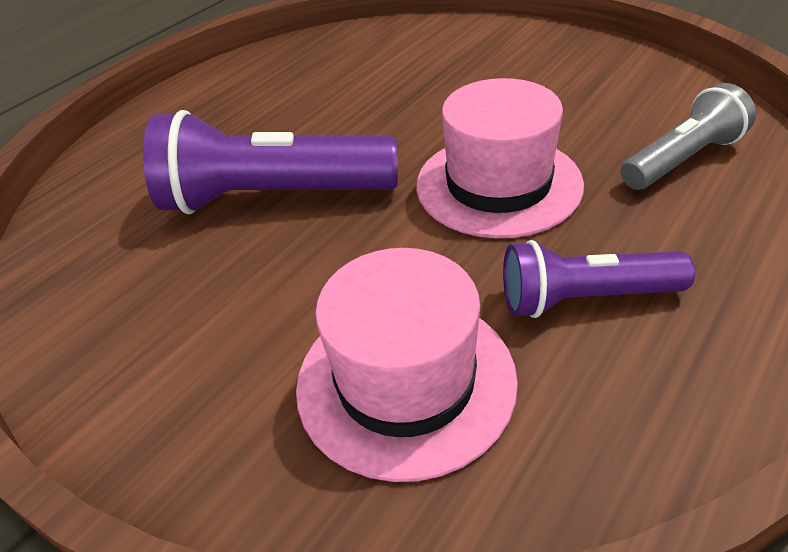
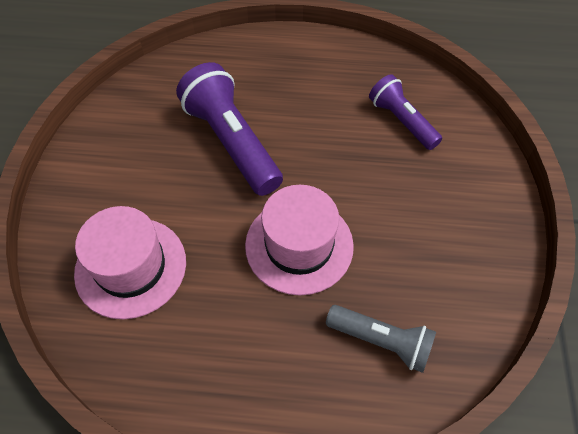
camera: 55 degrees right, 15 degrees up
(584, 299) = (220, 325): purple flashlight -> purple flashlight (401, 121)

